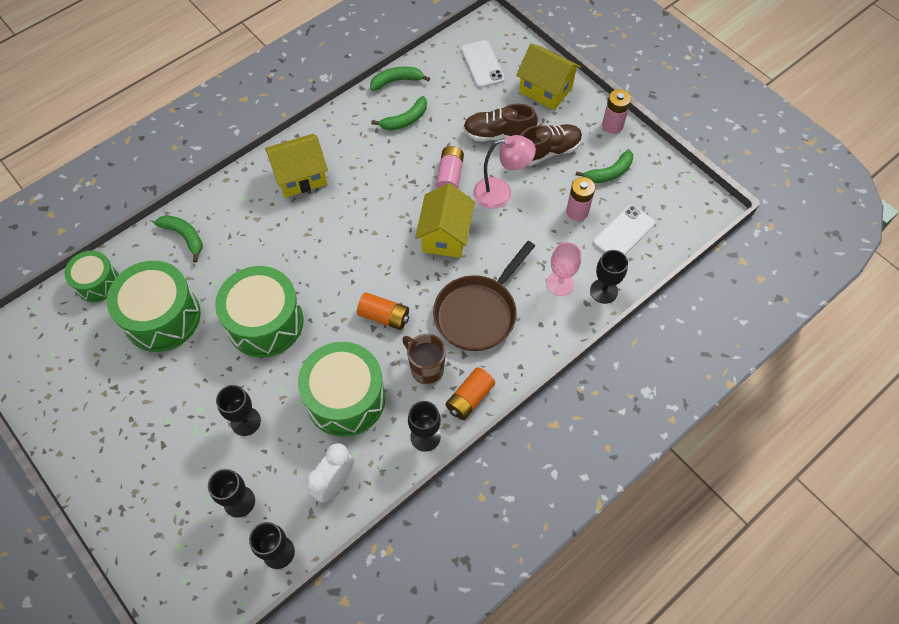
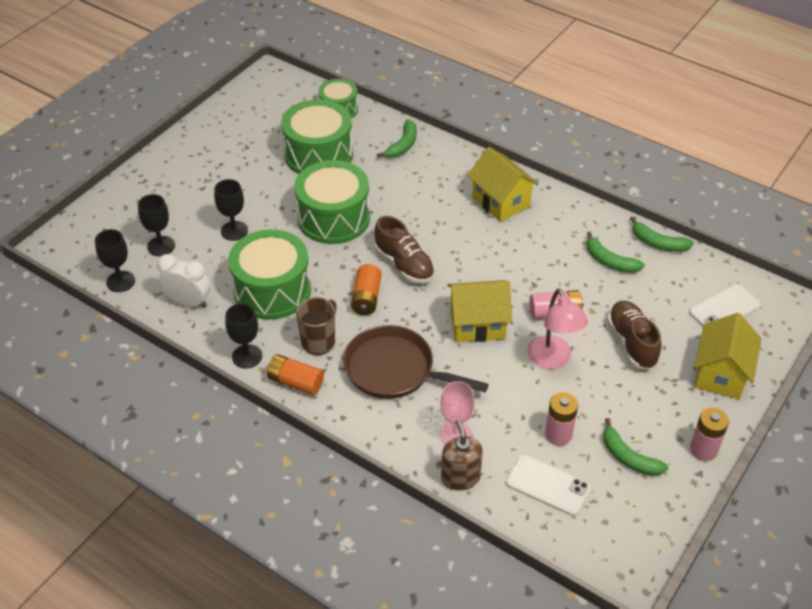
camera: 75 degrees right, 15 degrees down
(396, 81) = (658, 243): green banana -> green banana turned 150 degrees clockwise
(547, 151) = (630, 392): brown shoe -> brown shoe (404, 264)
(603, 291) = (460, 477): black goblet -> brown soap dispenser

